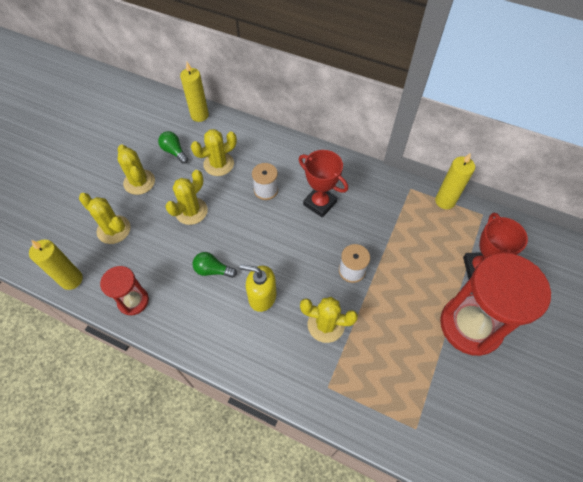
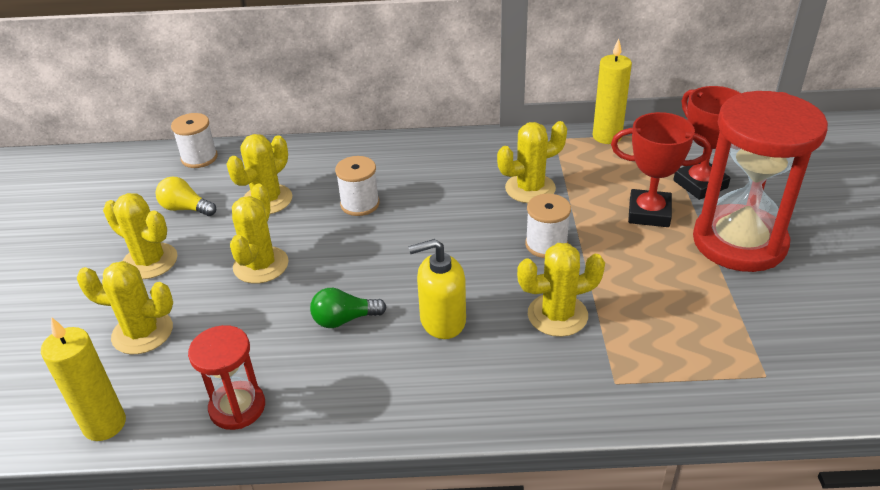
camera: 25 degrees left, 20 degrees down
(174, 151) = (185, 208): green light bulb -> yellow light bulb
(199, 115) = (199, 158): yellow candle -> white spool
(320, 203) = (448, 192): red trophy -> red trophy (649, 213)
(369, 222) = (530, 188): none -> yellow cactus

